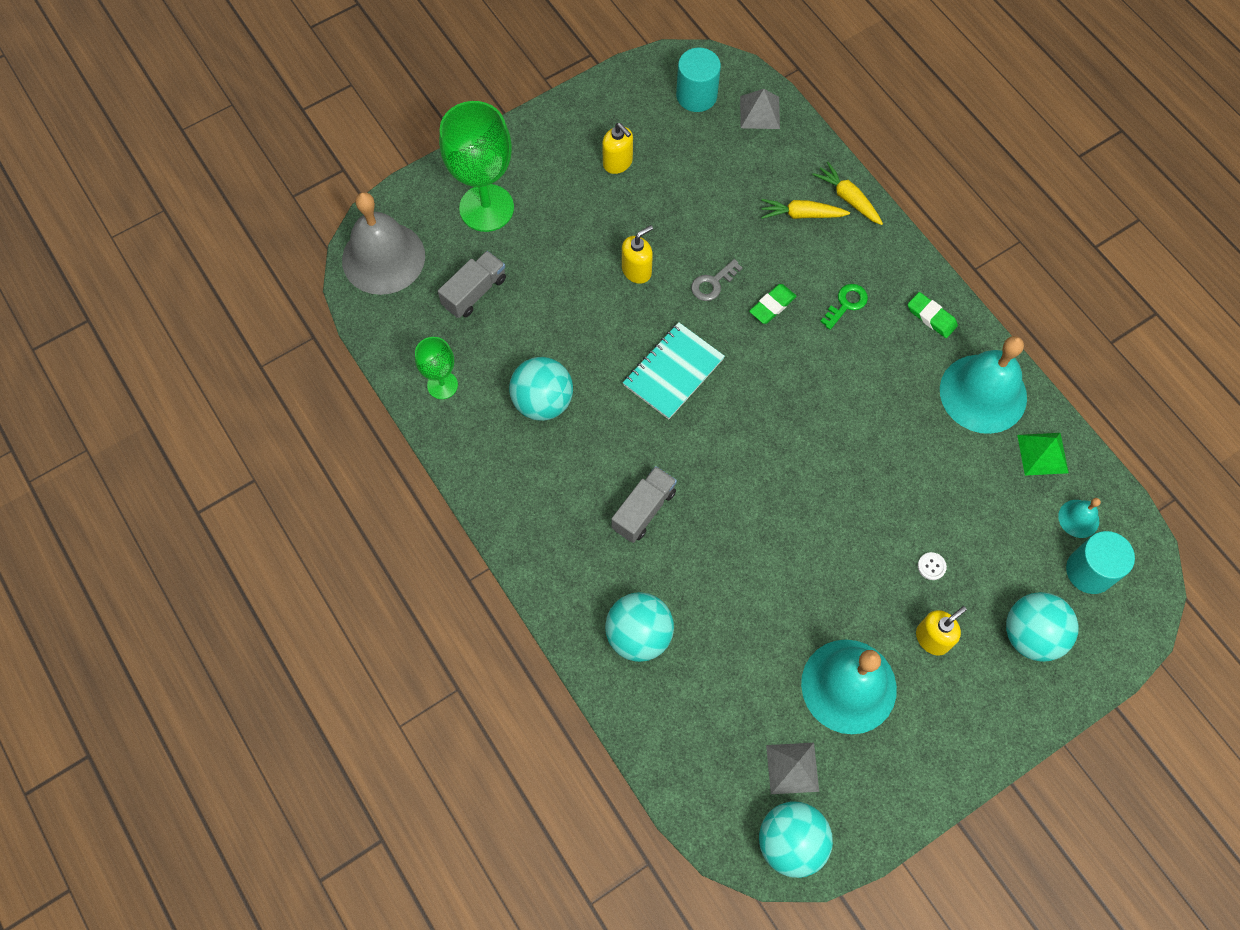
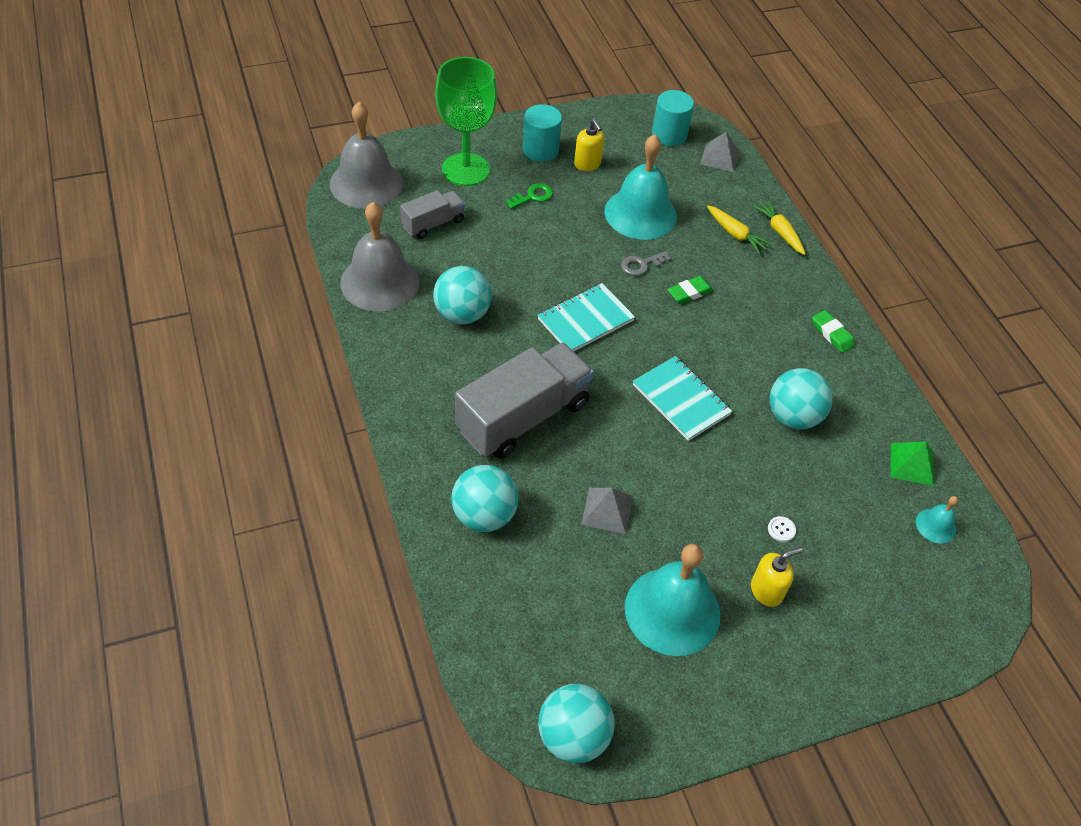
camera: 10 degrees right, 15 degrees down
(442, 385) = (379, 282): green goblet -> grey bell
(637, 270) = (578, 240): yellow soap dispenser -> none
(644, 510) = (523, 417): grey truck -> grey truck, size x1.92
(792, 768) = (595, 668): grey pyramid -> grey pyramid (607, 510)
(797, 443) = (681, 400): none -> turquoise notebook
(802, 214) = (735, 234): yellow carrot -> yellow carrot turned 150 degrees counterclockwise
(846, 304) = (756, 306): green key -> green key (533, 196)
(983, 393) = (866, 403): turquoise bell -> turquoise bell (640, 213)
(1031, 635) = (866, 613): turquoise ball -> turquoise ball (793, 416)
(1089, 571) = (937, 573): turquoise cylinder -> turquoise cylinder (540, 150)

